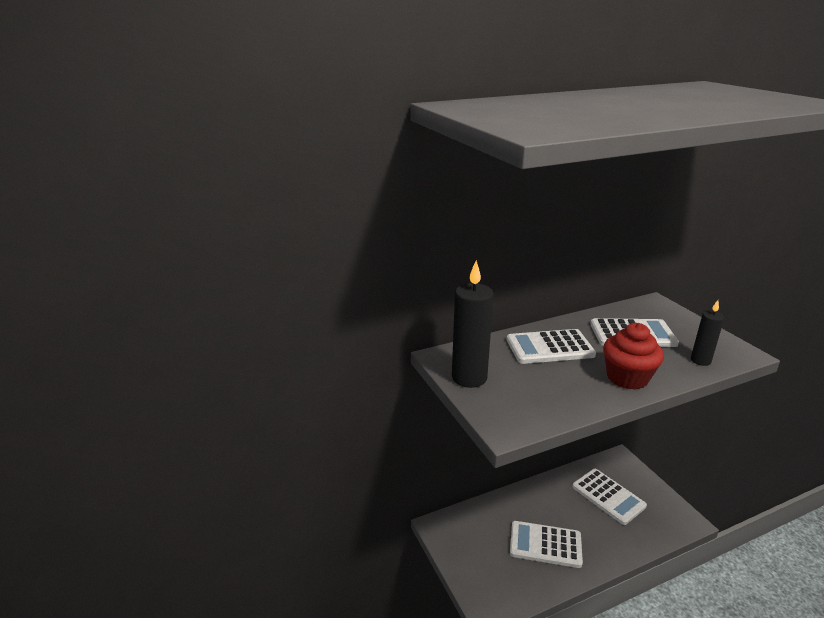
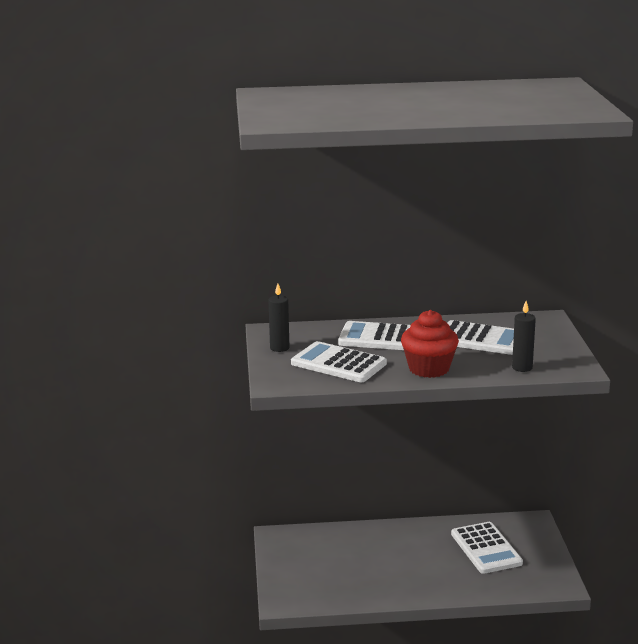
camera: 20 degrees right, 5 degrees down
(469, 378) = (279, 348): black candle -> black candle, size x0.56
(545, 544) = (380, 570): white calculator -> white calculator (338, 363)

